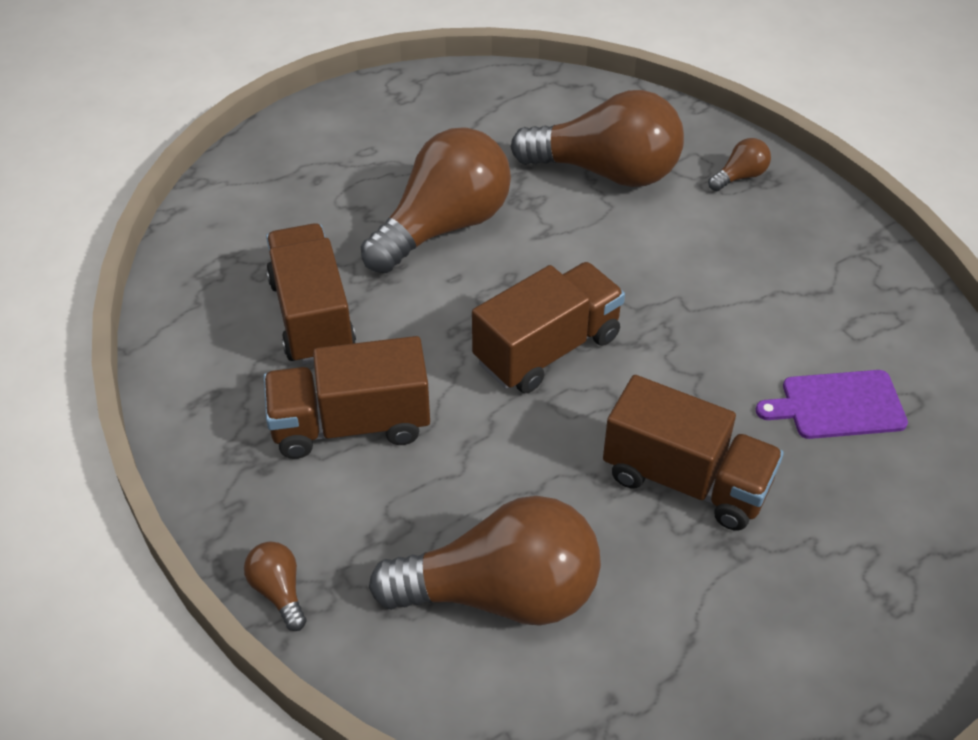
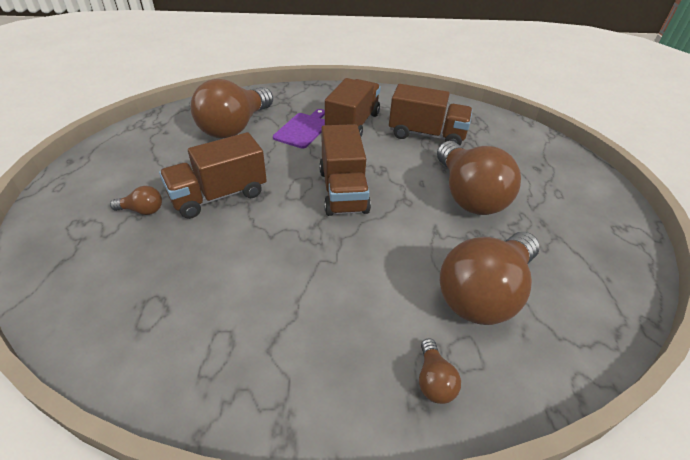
camera: 120 degrees right, 5 degrees down
(279, 591) = (294, 90): brown light bulb -> brown light bulb (142, 210)
(838, 405) = (186, 282): purple cutting board -> purple cutting board (303, 129)

